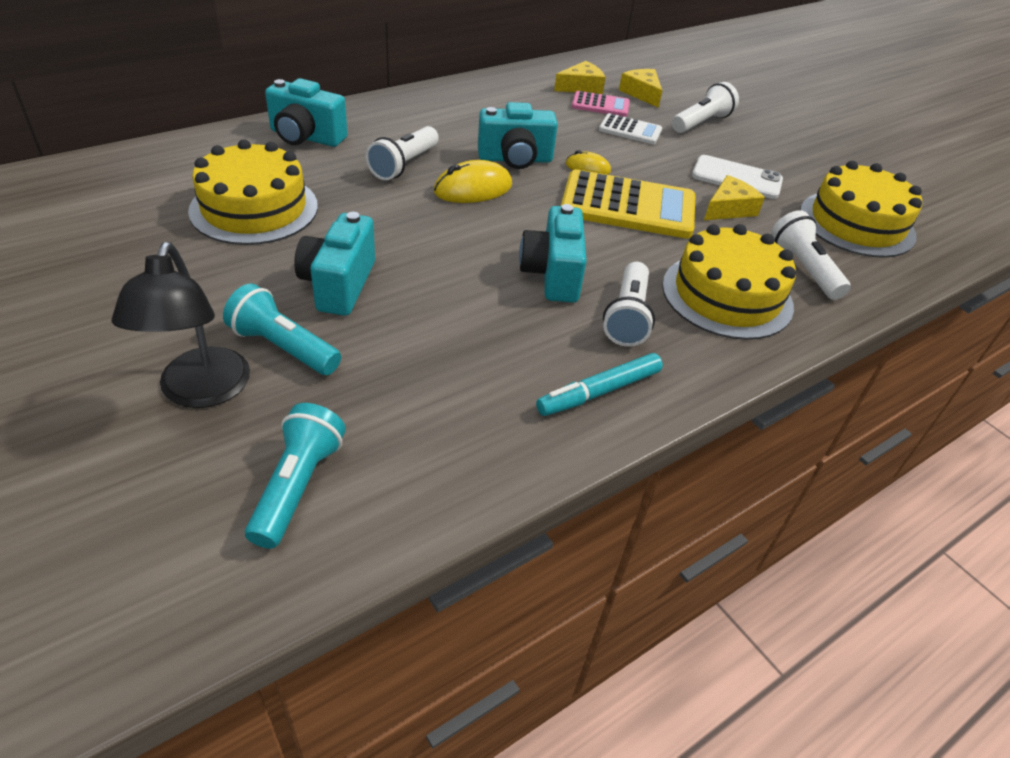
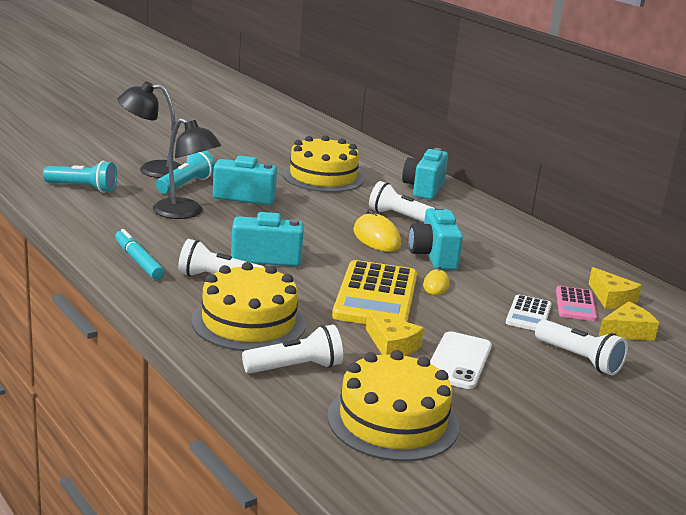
camera: 90 degrees right, 20 degrees down
(410, 347) = (185, 213): none -> black lamp

